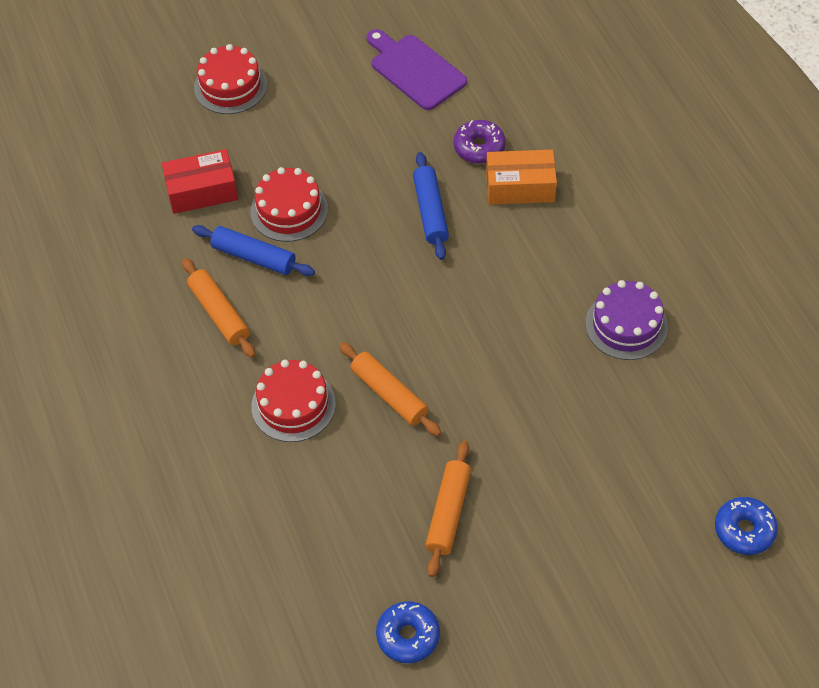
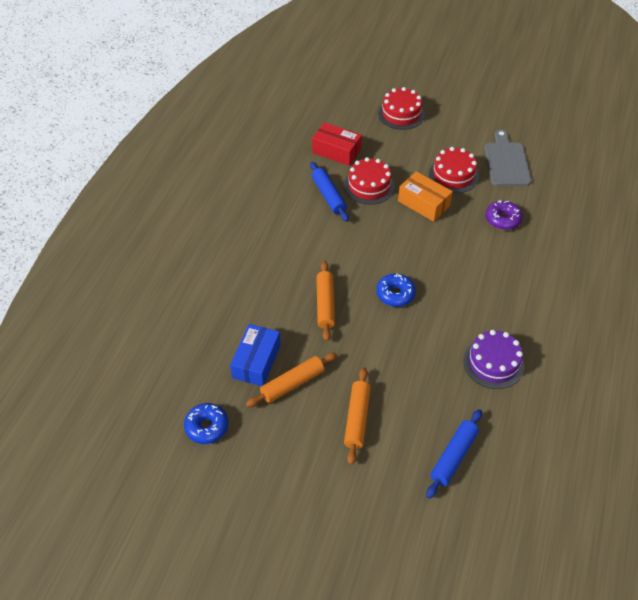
camera: 40 degrees right, 5 degrees down
(219, 313) = (284, 210): orange rolling pin -> orange rolling pin (357, 418)
(293, 405) = (273, 275): red cake -> red cake (453, 175)
(383, 520) = (256, 361): none -> blue box
(415, 70) = (506, 162): purple cutting board -> grey cutting board
(430, 211) = (442, 233): blue rolling pin -> blue rolling pin (453, 456)
(520, 186) = (505, 253): orange box -> orange box (423, 203)
(744, 530) = (448, 526): blue donut -> blue donut (395, 294)

